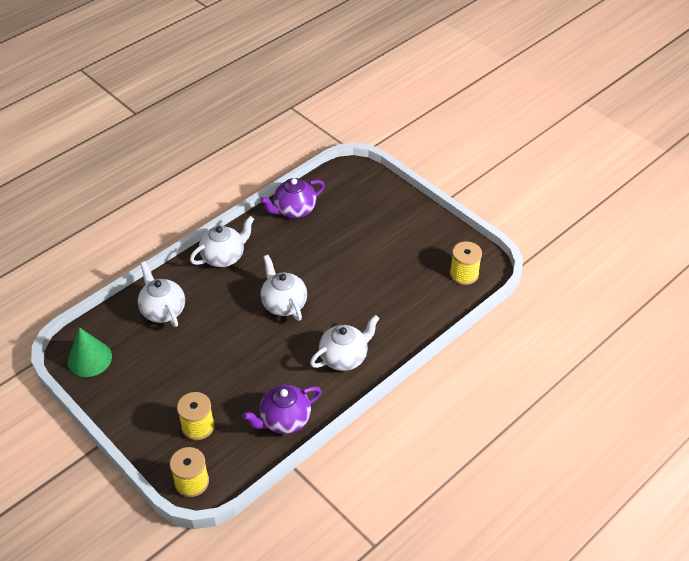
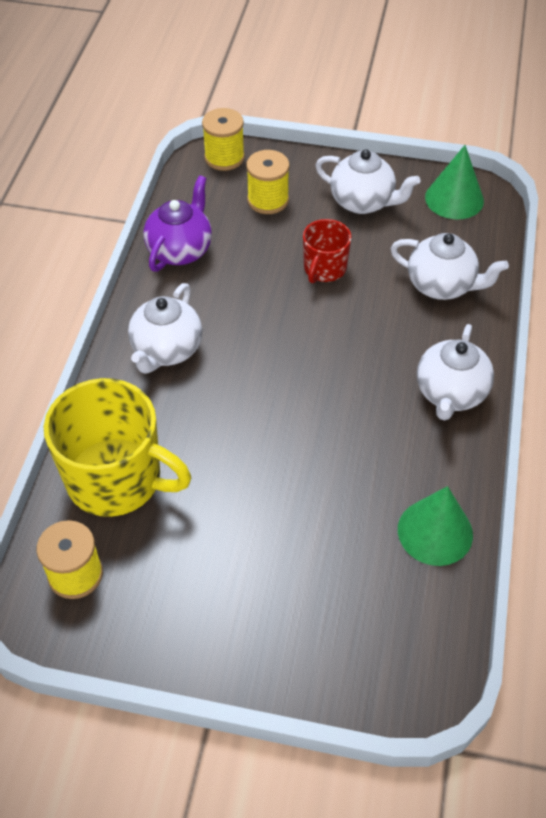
camera: 145 degrees right, 5 degrees up
(213, 357) = (324, 268): none -> red mug
(283, 304) = (305, 374): white teapot -> white teapot (363, 202)
(294, 210) = (435, 532): purple teapot -> green cone
(418, 304) = (116, 479): none -> yellow mug

